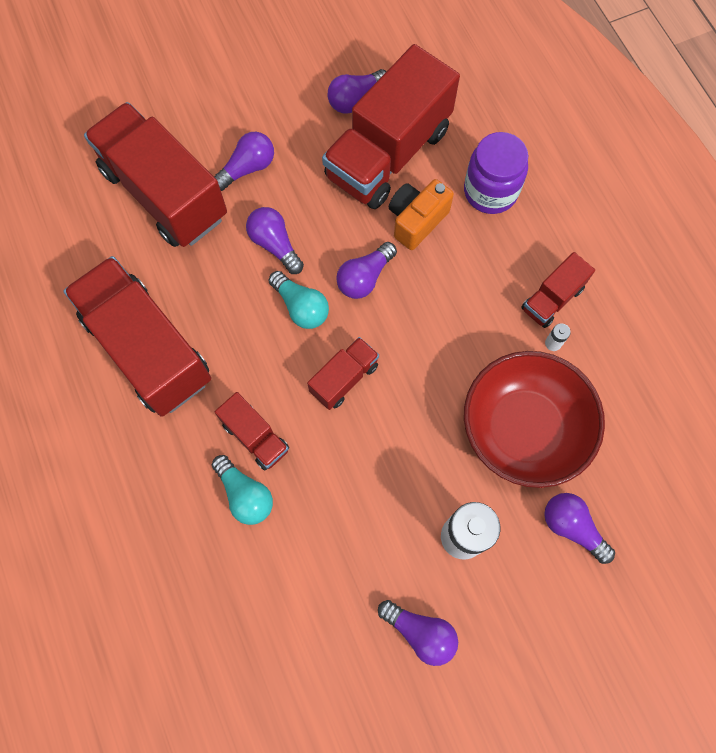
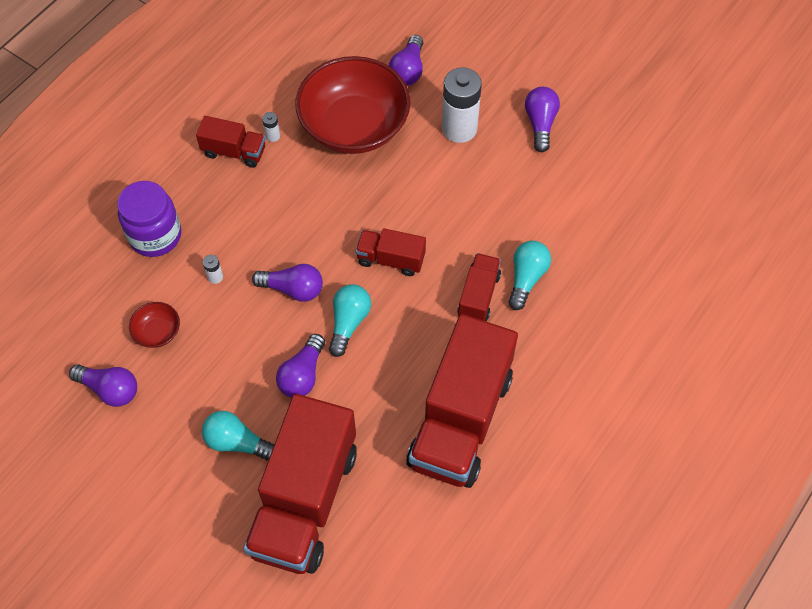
camera: 120 degrees left, 10 degrees down
(247, 168) = (237, 442): purple light bulb -> turquoise light bulb
(388, 153) = (157, 332): red truck -> red bowl
(416, 220) = (215, 277): orange camera -> white battery

